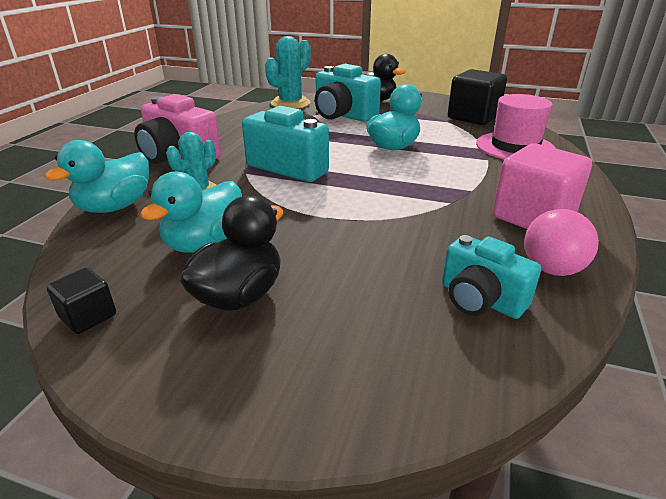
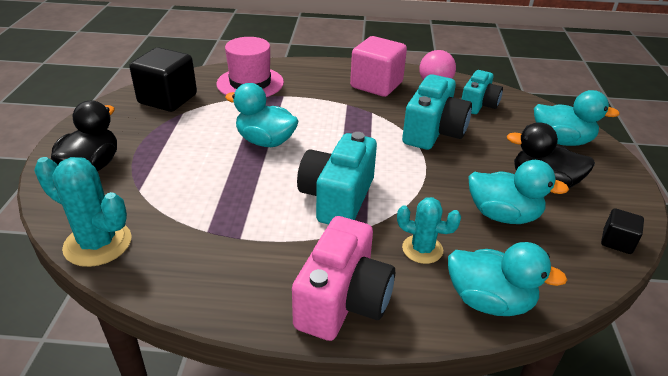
camera: 105 degrees left, 5 degrees up
(339, 366) = (561, 141): none -> turquoise duck
(343, 115) = (160, 184): turquoise camera -> turquoise camera (433, 132)

